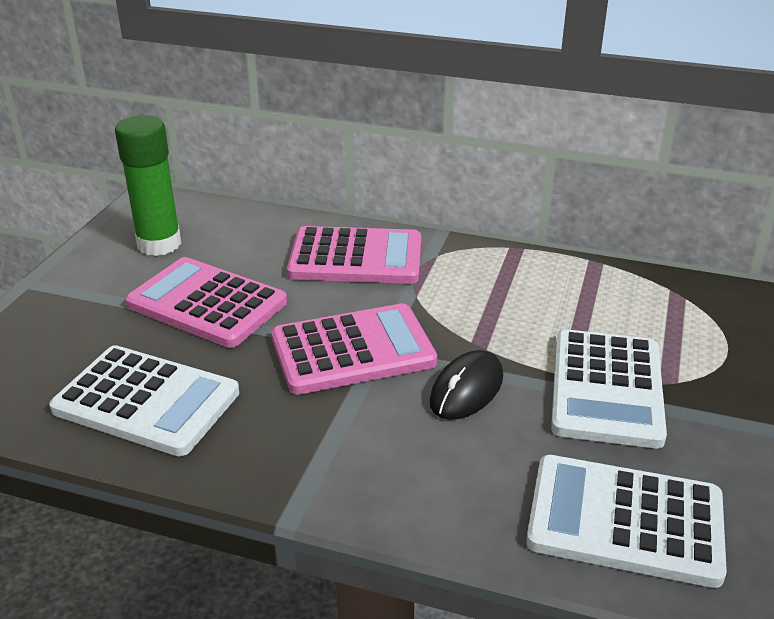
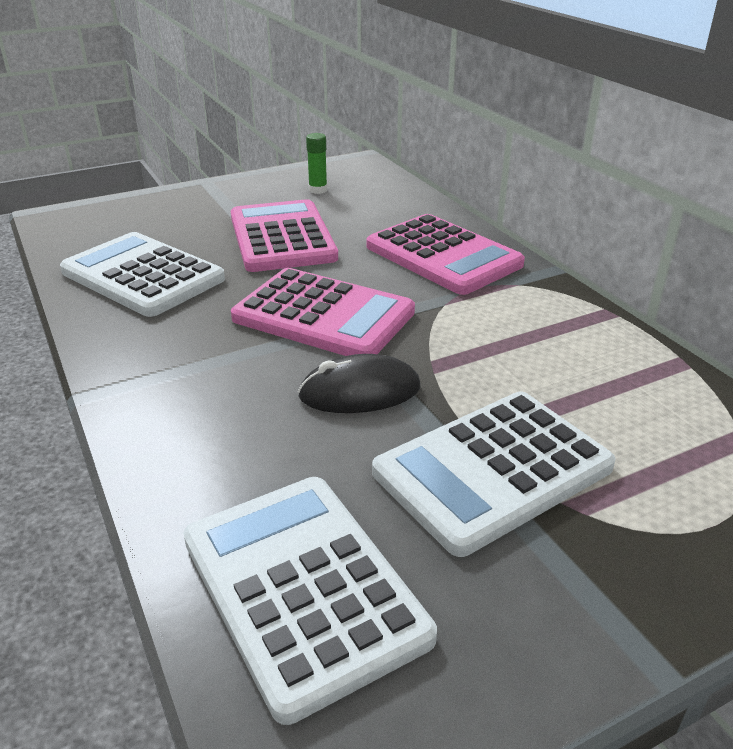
camera: 45 degrees right, 0 degrees up
(146, 401) = (143, 275): white calculator -> white calculator turned 150 degrees clockwise
(159, 244) = (318, 190): green glue stick -> green glue stick, size x0.46

